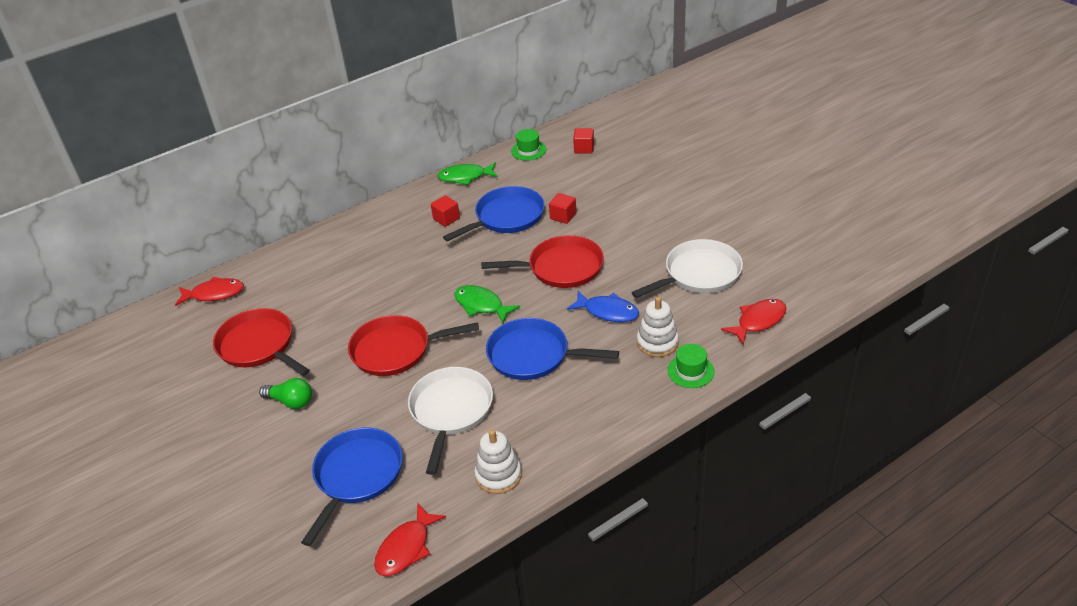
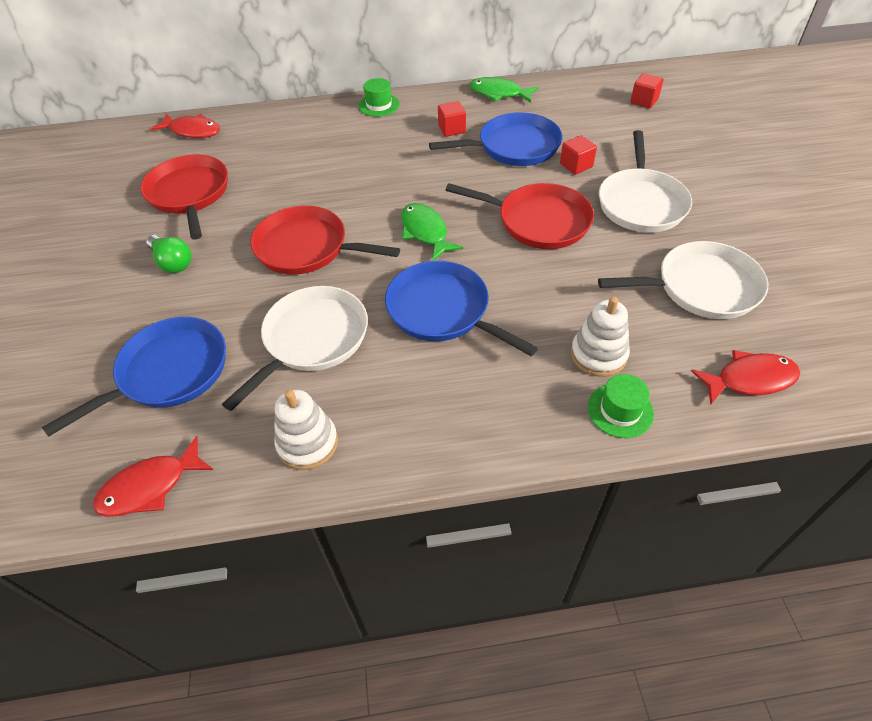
camera: 25 degrees right, 10 degrees up
(528, 150) = (582, 86): green hat -> green hat (379, 105)
(608, 312) = (560, 292): blue fish -> none
(627, 229) = (641, 203): none -> white pan

